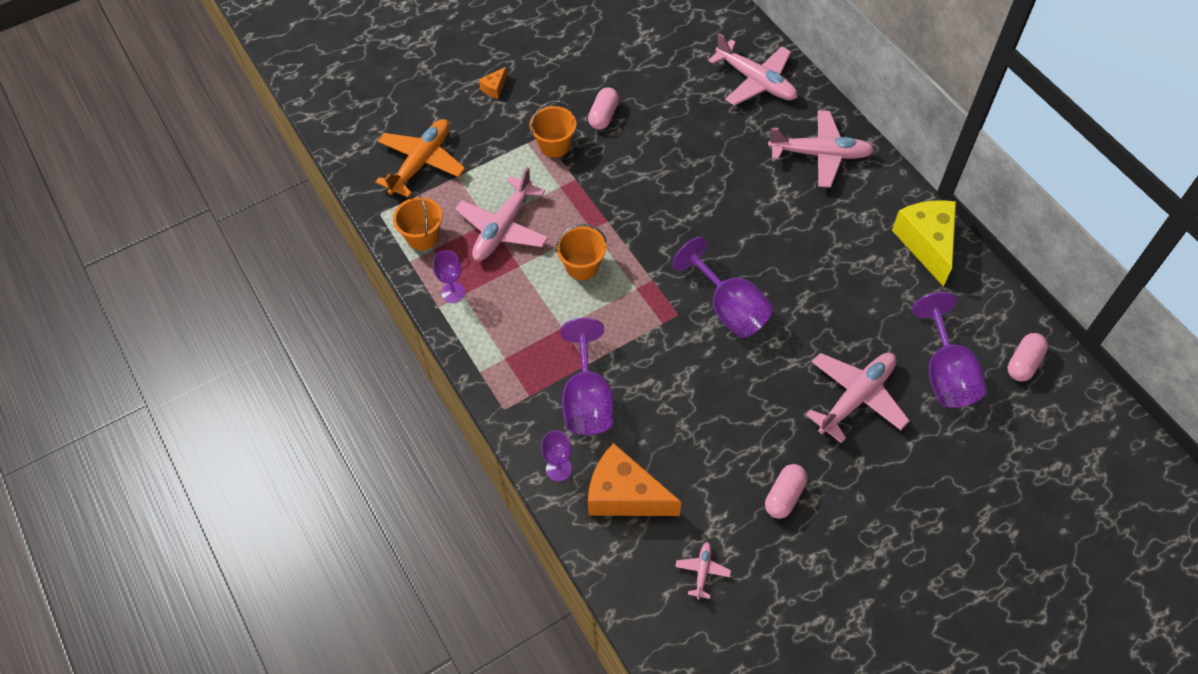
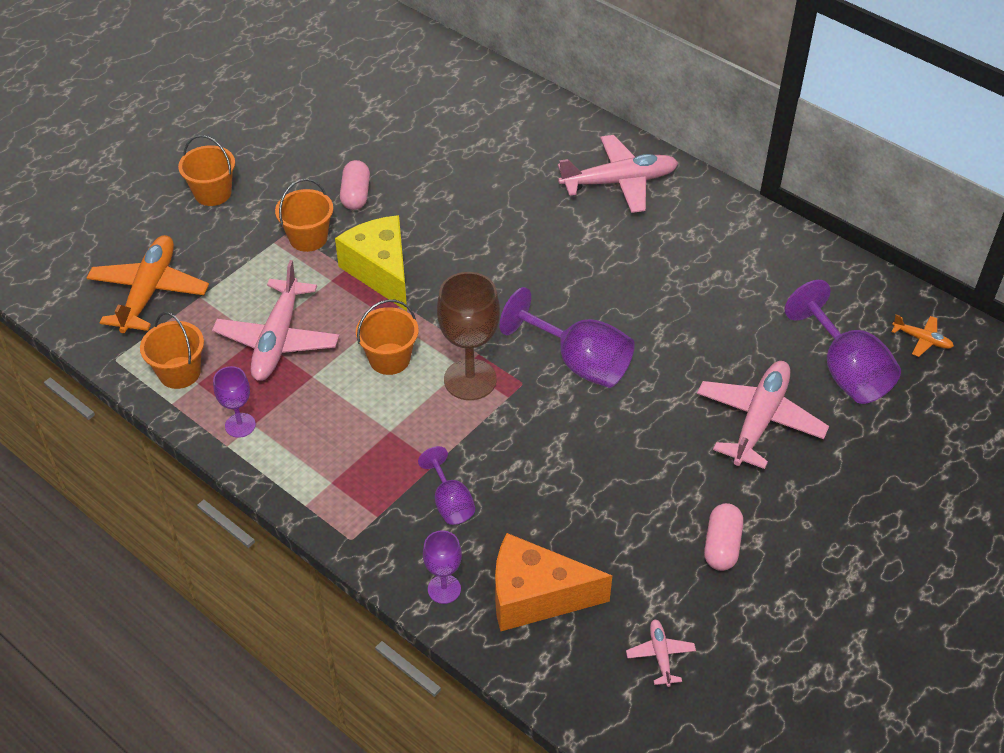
camera: 20 degrees left, 10 degrees down
(494, 88) = (213, 193): orange cheese -> orange bucket
(587, 399) = (450, 502): purple goblet -> purple goblet, size x0.56
(638, 300) = (470, 379): none -> brown goblet
(756, 81) = (518, 124): pink plane -> none
(926, 243) = (770, 245): yellow cheese -> yellow cheese (381, 271)
(1023, 363) = (922, 339): pink capsule -> orange plane

